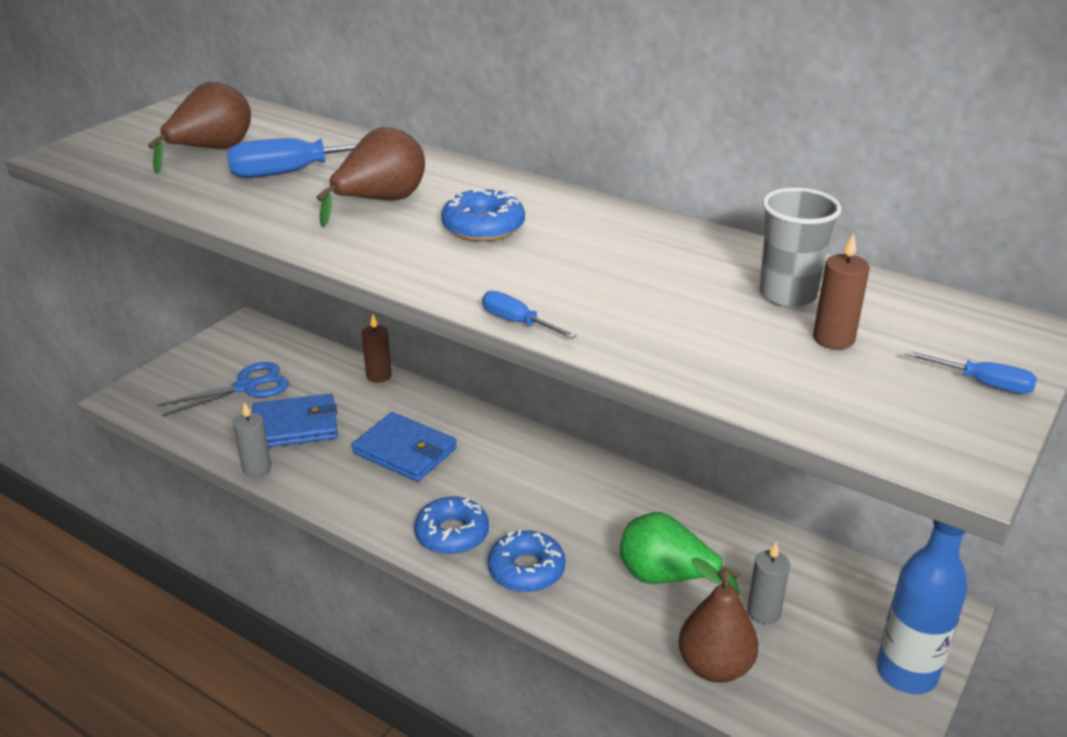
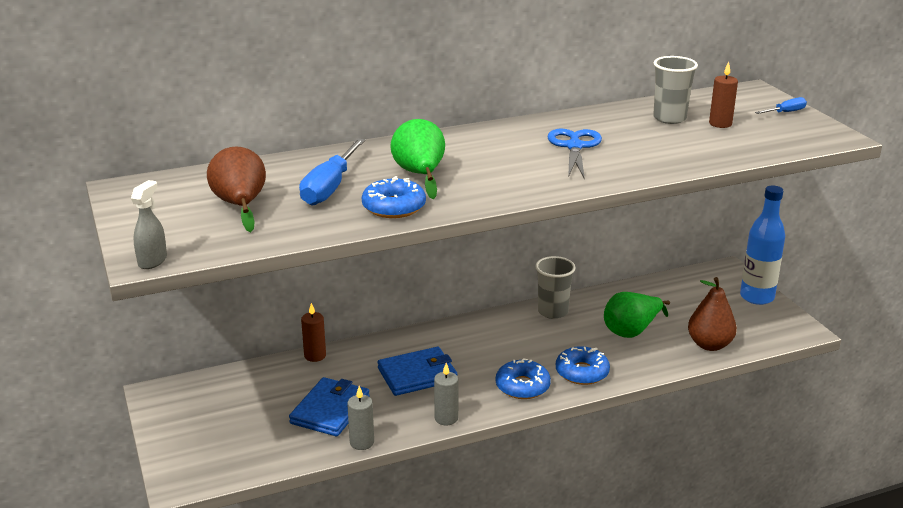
camera: 55 degrees left, 5 degrees down
(62, 157) = (153, 261): none -> grey spray bottle
(246, 387) = (249, 417): blue scissors -> blue scissors (574, 146)
(380, 201) = (420, 175): brown pear -> green pear
(483, 227) = (499, 158): blue donut -> blue donut (394, 207)
(517, 322) = (625, 180): blue screwdriver -> none
(634, 493) = (552, 312): none -> grey cup
(763, 612) = (684, 315): grey candle -> grey candle (446, 418)

